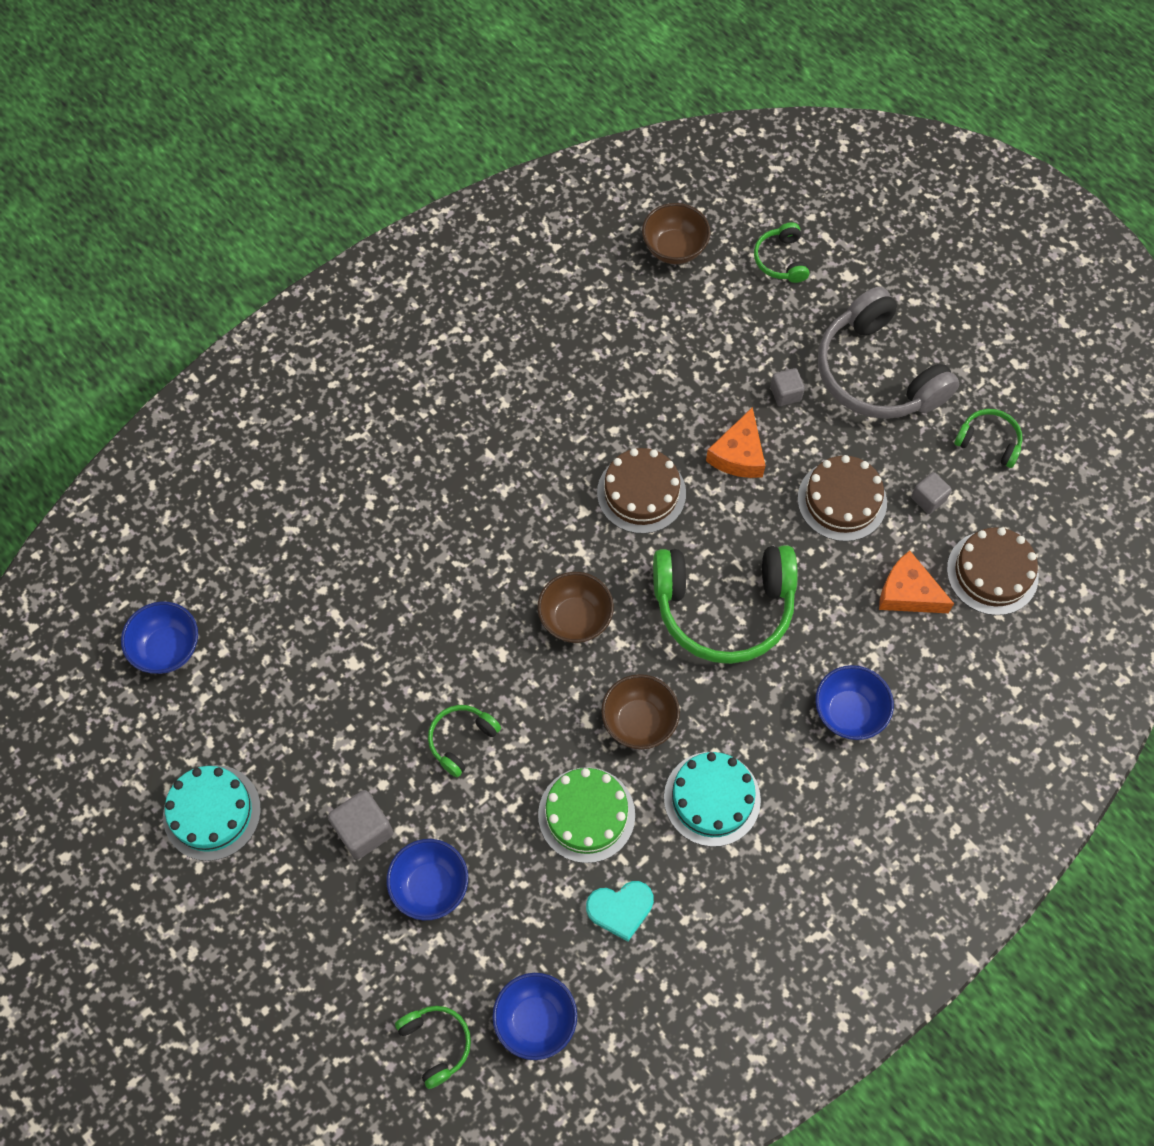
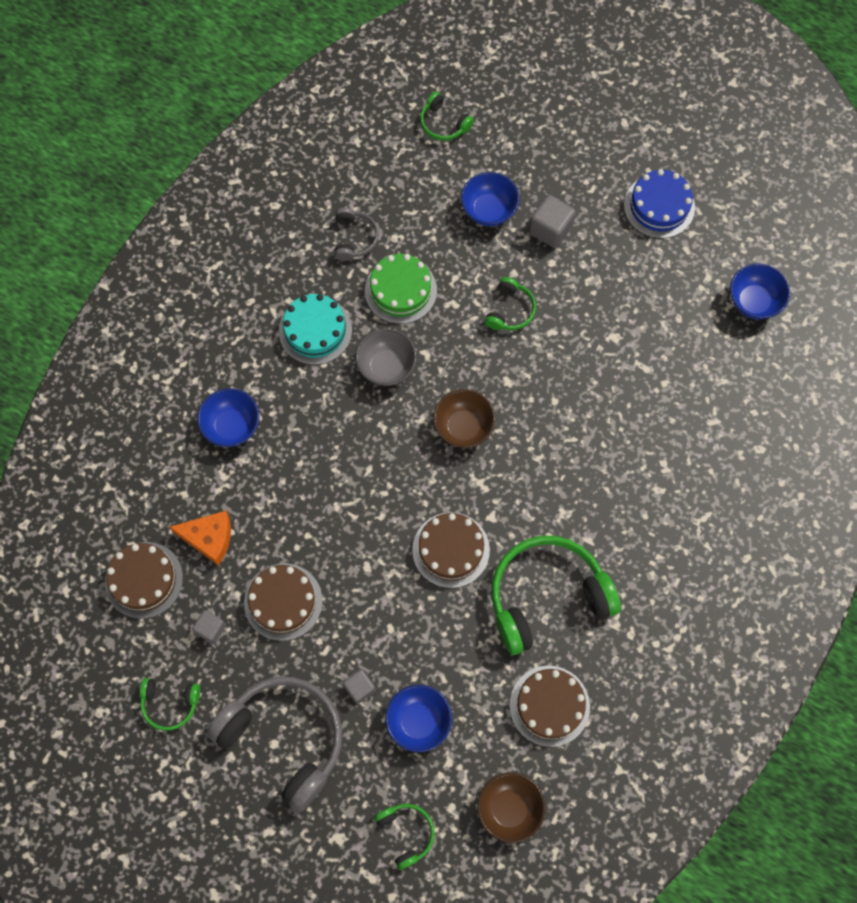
camera: 160 degrees right, 5 degrees up
(212, 812) = (659, 206): turquoise cake -> blue cake
(535, 1020) = (385, 156): blue bowl -> blue bowl (418, 721)
(599, 318) = (549, 706): none -> brown cake
(620, 909) = (354, 238): turquoise heart -> grey headphones
(639, 721) = (386, 366): brown bowl -> grey bowl
(724, 608) = (352, 475): green headphones -> green headphones (547, 596)
(738, 454) = (382, 613): orange cheese -> none

